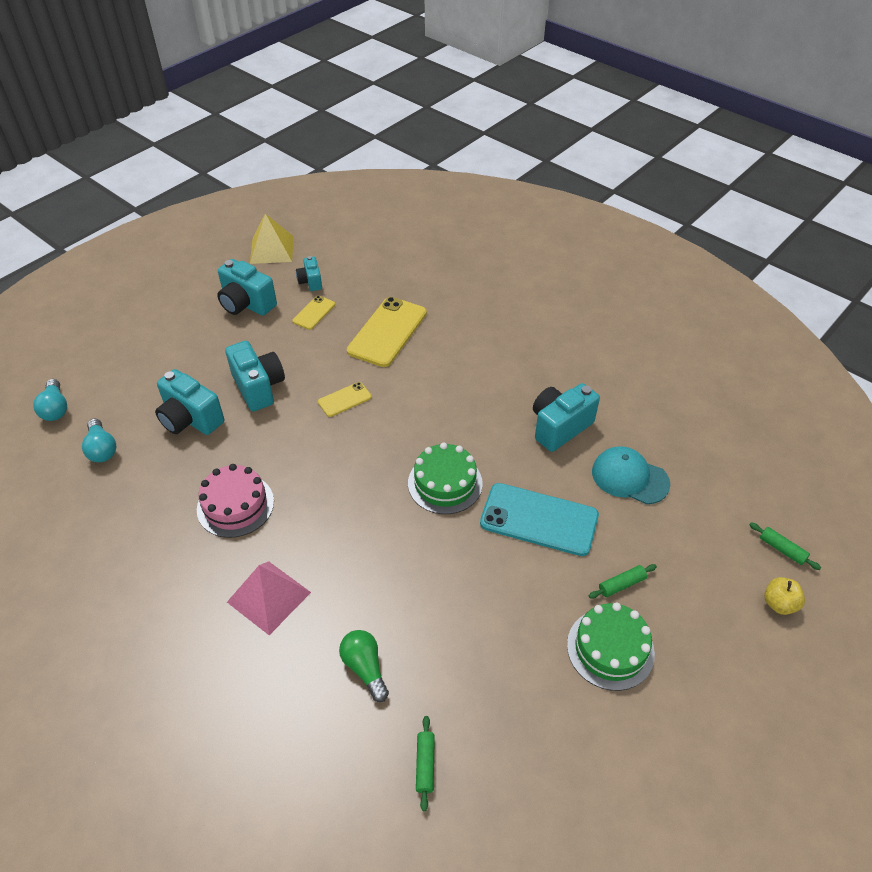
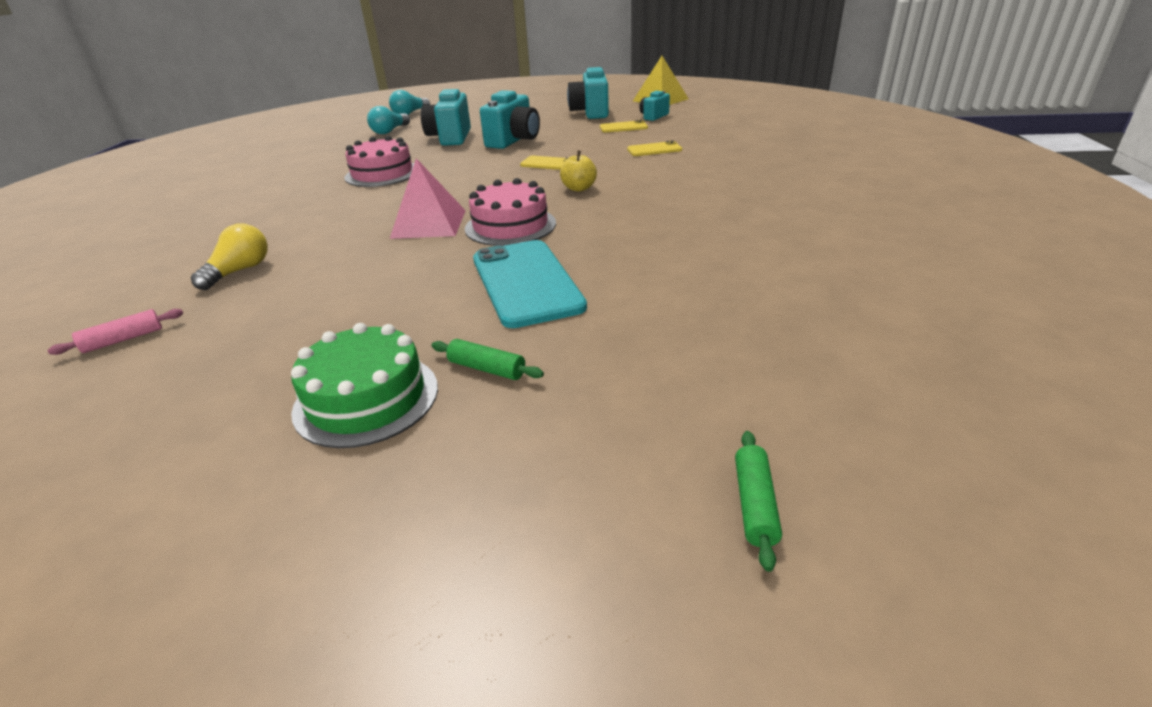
camera: 55 degrees right, 15 degrees down
(269, 597) = (295, 213): pink pyramid -> pink pyramid (429, 224)
(365, 668) = (239, 271): green light bulb -> yellow light bulb
(387, 332) = (654, 149): yellow phone -> yellow phone, size x0.51
(425, 764) = (123, 339): green rolling pin -> pink rolling pin
(445, 483) = (510, 226): green cake -> pink cake
(559, 427) = (681, 247): turquoise camera -> none
(629, 477) = (678, 311): turquoise cap -> none
(779, 604) = (622, 548): yellow apple -> yellow apple (579, 188)

